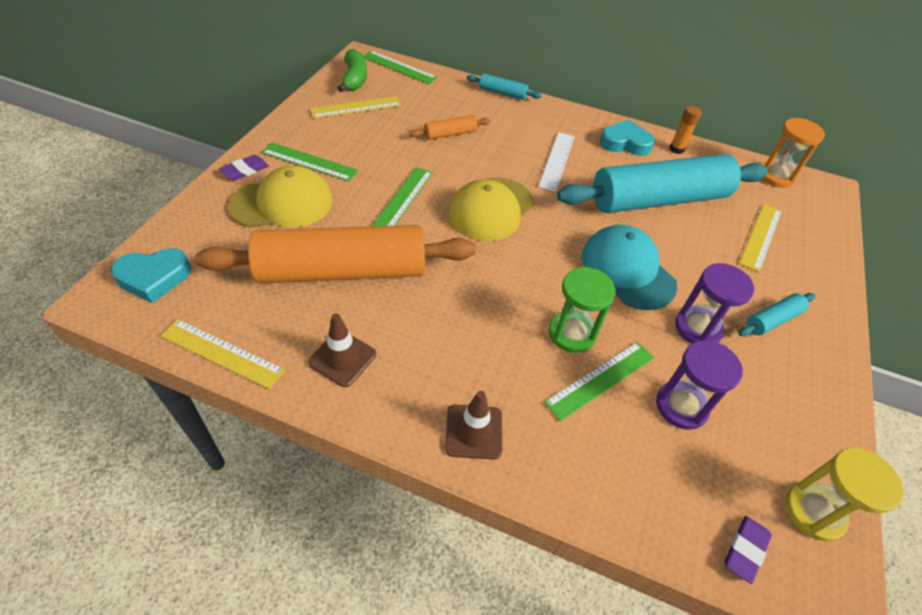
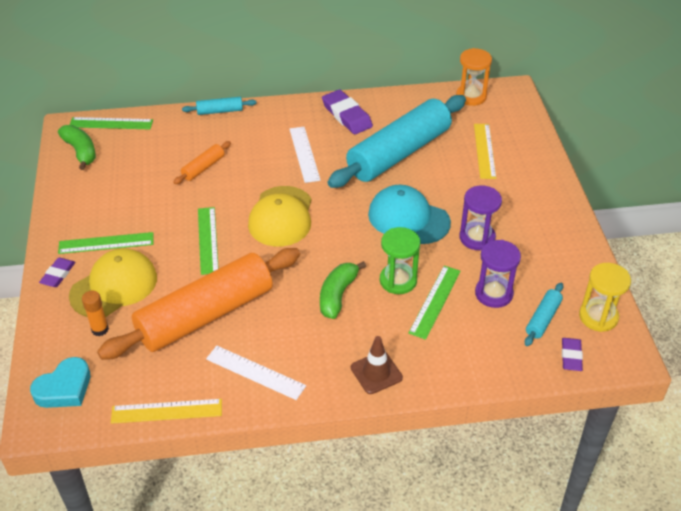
camera: 25 degrees left, 5 degrees down
(342, 358) = (255, 372): brown traffic cone -> white ruler
(356, 107) = (104, 178): yellow ruler -> none
(492, 317) = (338, 295): none -> green banana
(625, 143) = (346, 115): turquoise heart -> purple eraser
(676, 149) = (388, 104): orange glue stick -> orange glue stick (100, 329)
(772, 320) = (521, 209): turquoise rolling pin -> turquoise rolling pin (543, 319)

